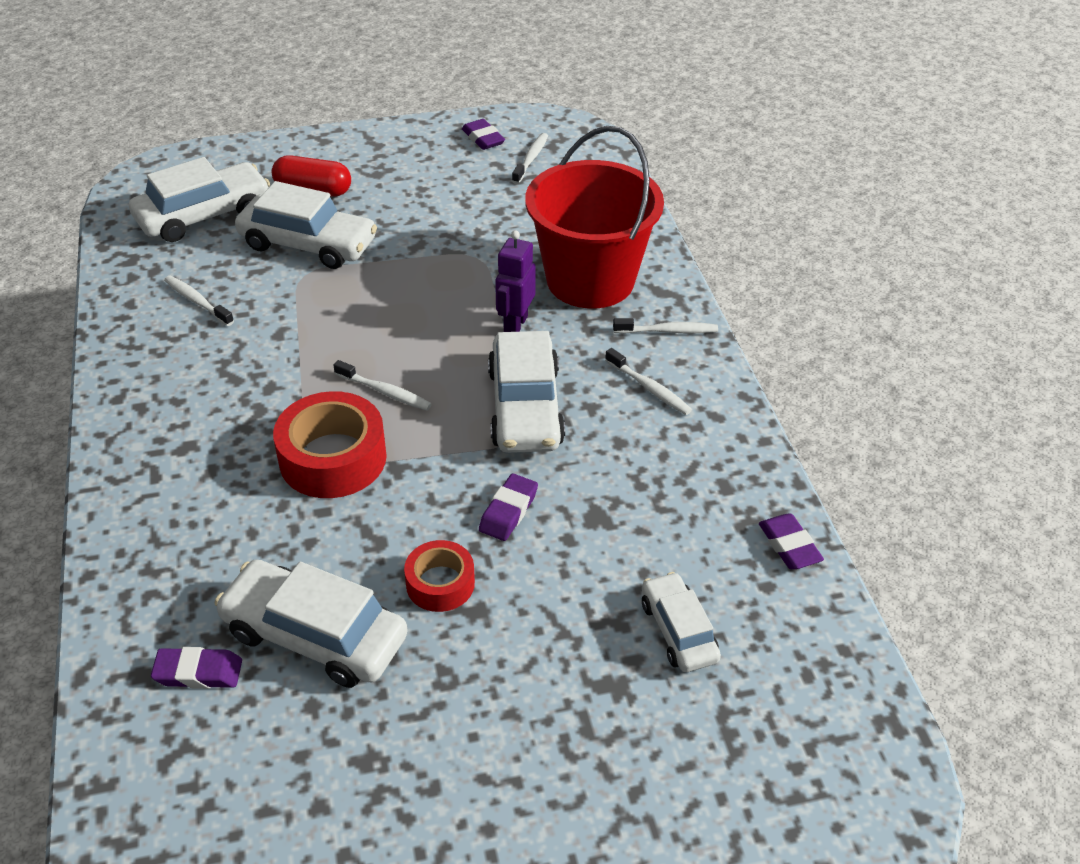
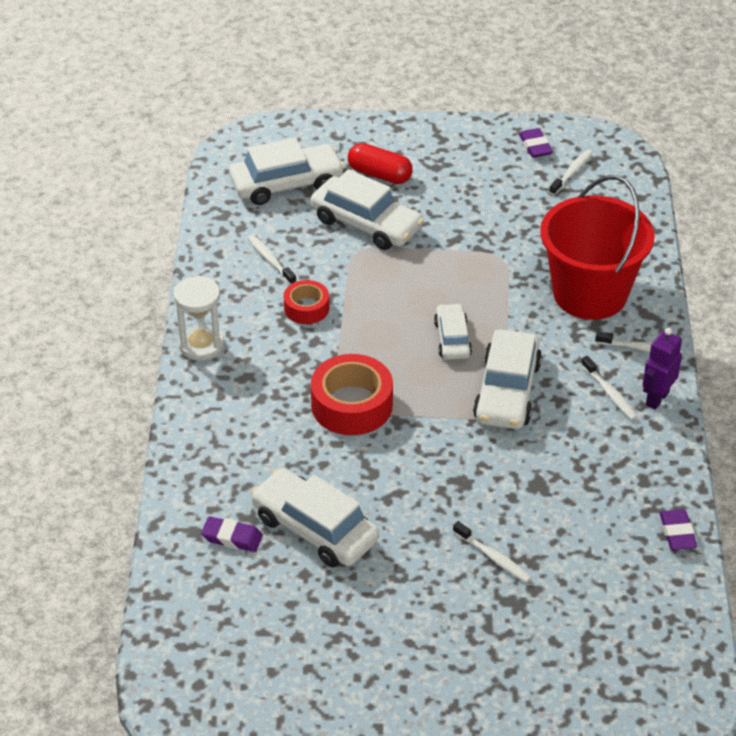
camera: 15 degrees right, 0 degrees up
(121, 416) = (201, 345): none -> white hourglass
(385, 392) = (401, 360): white toothbrush -> white toothbrush (493, 557)
(440, 583) = (410, 510): red tape -> red tape (306, 308)
(508, 511) = (473, 468): purple eraser -> none
(515, 325) = (517, 322): purple robot -> purple robot (656, 398)
(678, 631) = (573, 576): white car -> white car (452, 339)

